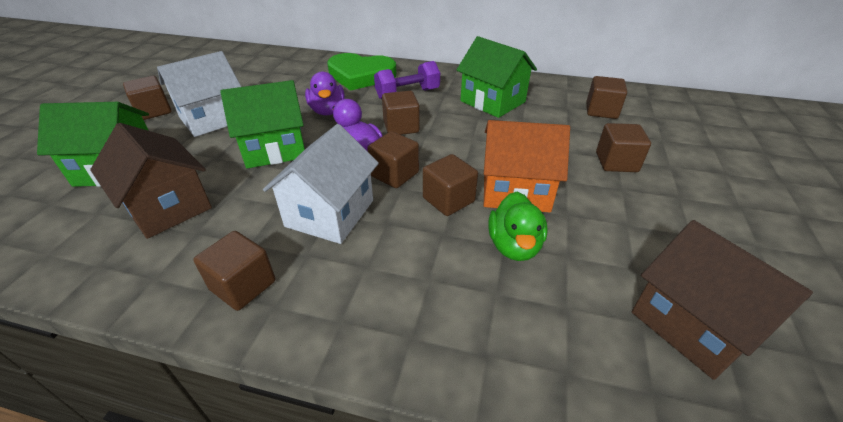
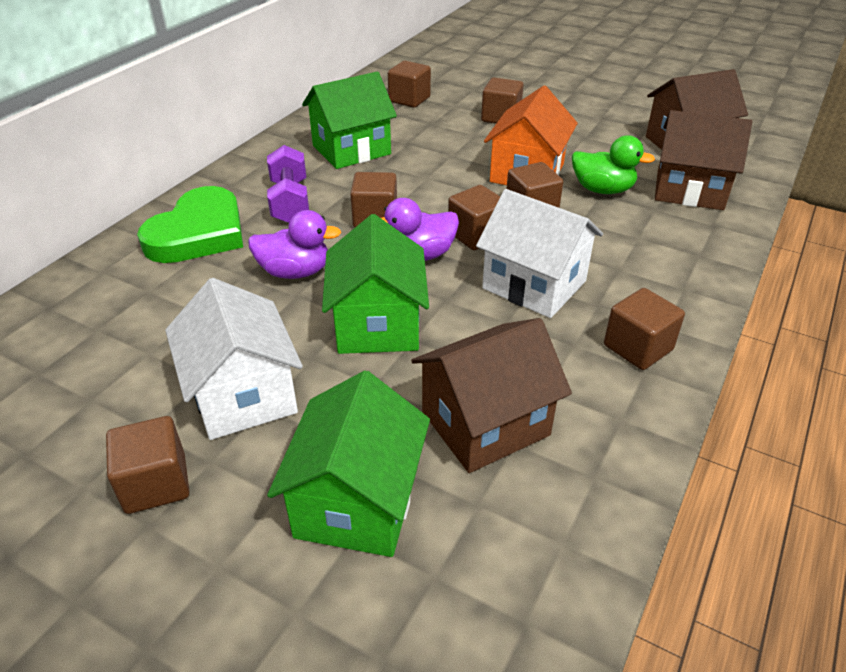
camera: 75 degrees left, 0 degrees up
(562, 328) = (689, 190): none -> brown house

